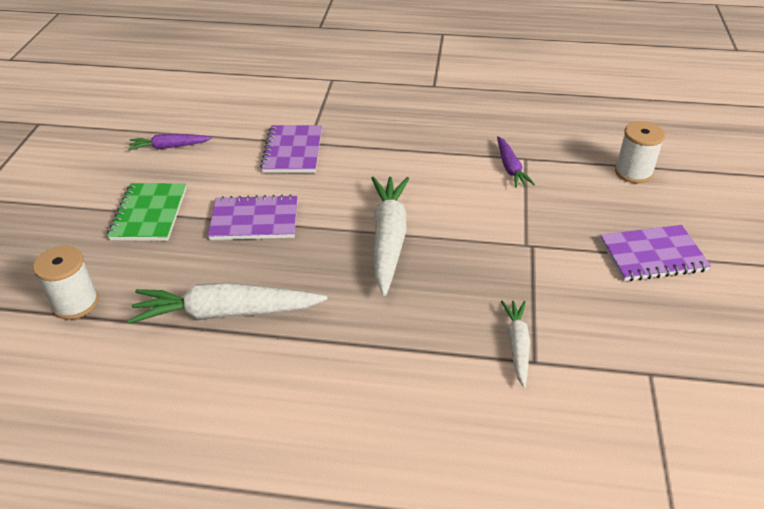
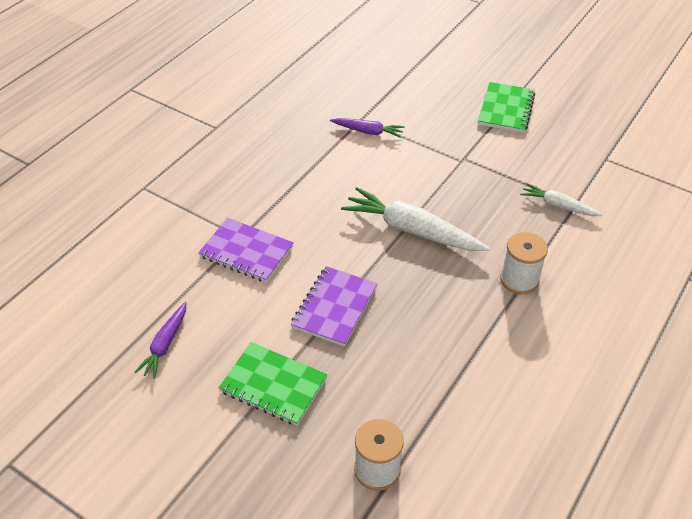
camera: 65 degrees left, 5 degrees up
(227, 313) = (447, 357): white carrot -> none
(633, 172) = (415, 76): white spool -> white spool (519, 280)
(652, 255) = (506, 109): purple notebook -> green notebook

